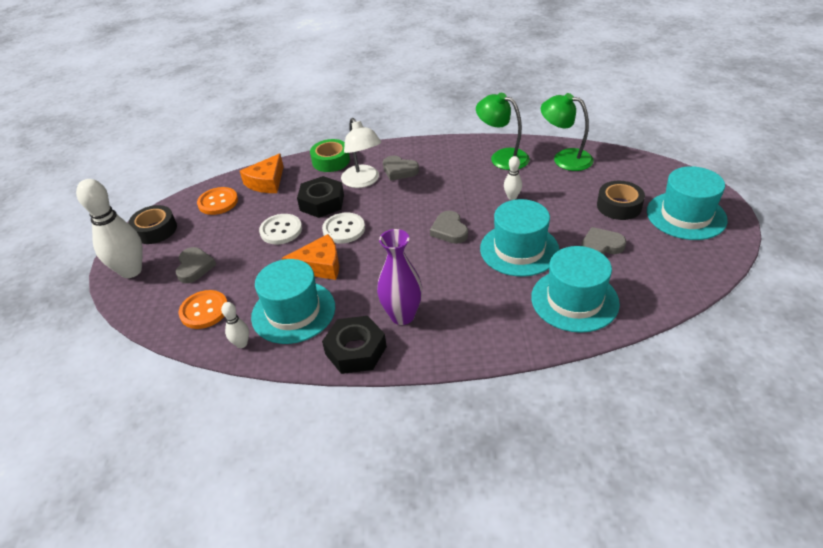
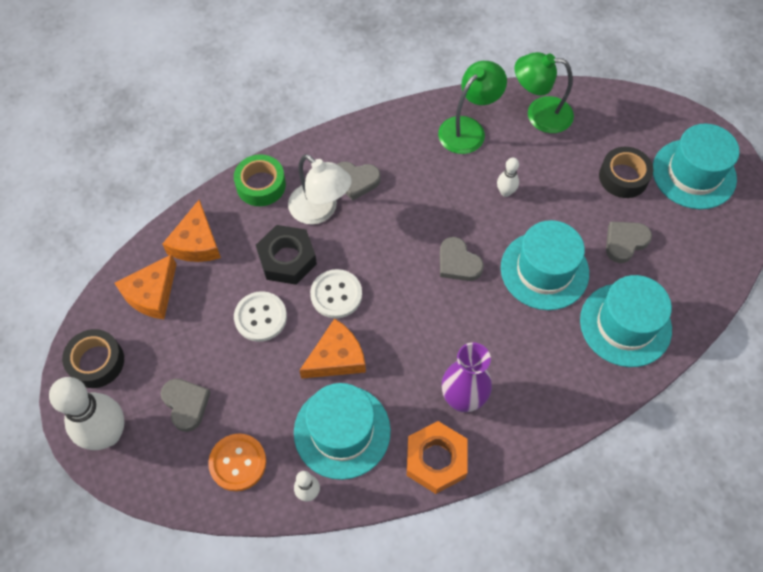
camera: 25 degrees left, 20 degrees up
(218, 202) = (152, 293): orange button -> orange cheese
(356, 350) = (436, 460): black nut -> orange nut
(502, 157) = (468, 129): green lamp -> green lamp turned 120 degrees clockwise

